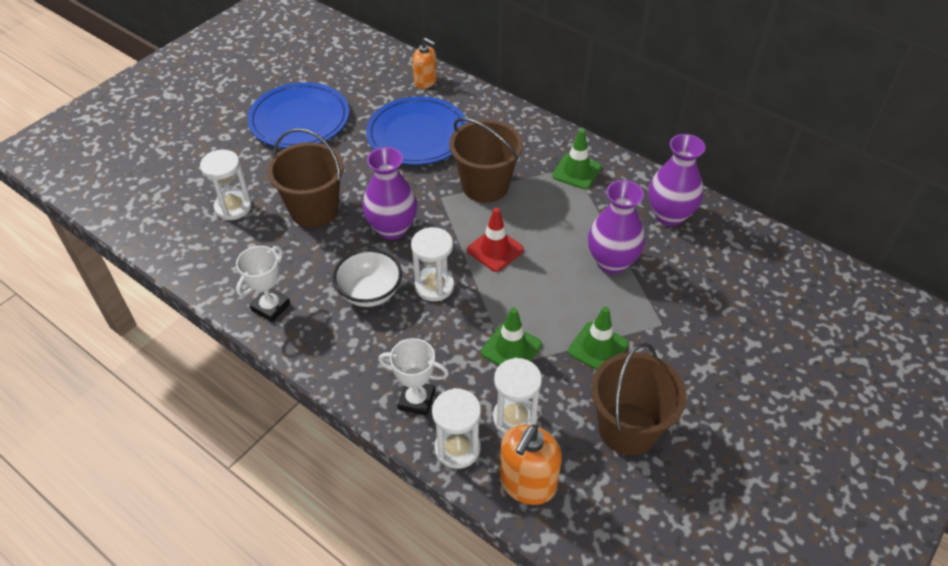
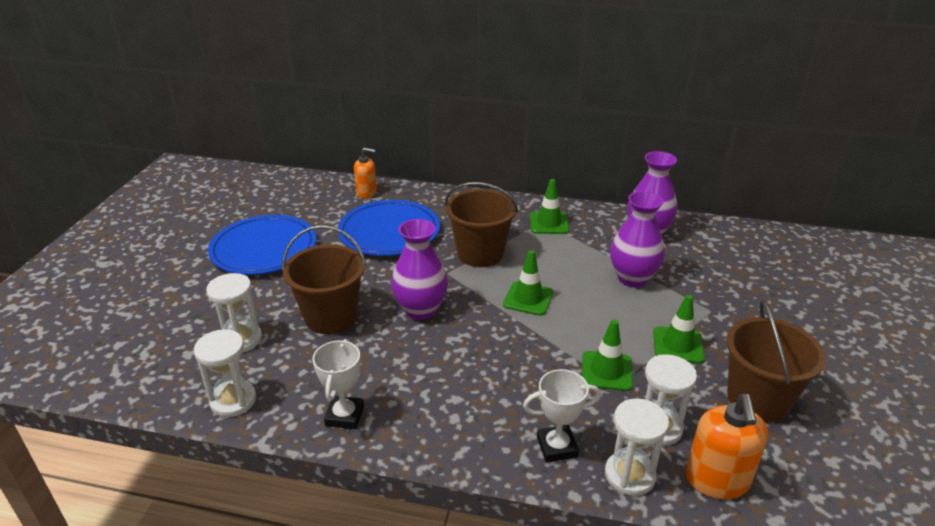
camera: 25 degrees left, 15 degrees down
(370, 292) = (439, 369): white bowl -> none
(434, 286) = (496, 344): white hourglass -> white hourglass (233, 400)
(495, 250) = (528, 299): red traffic cone -> green traffic cone

